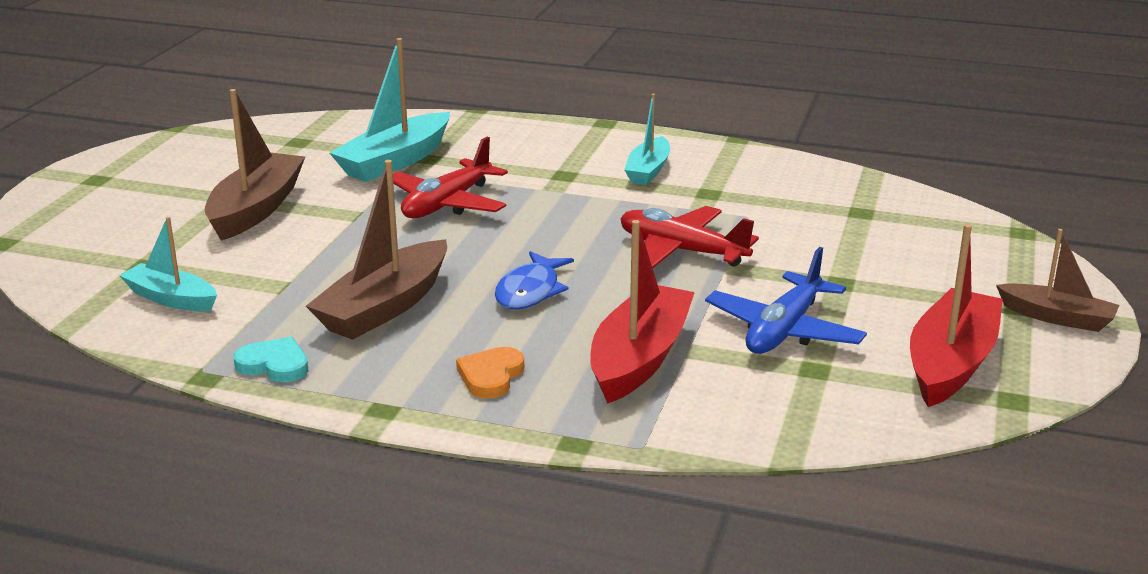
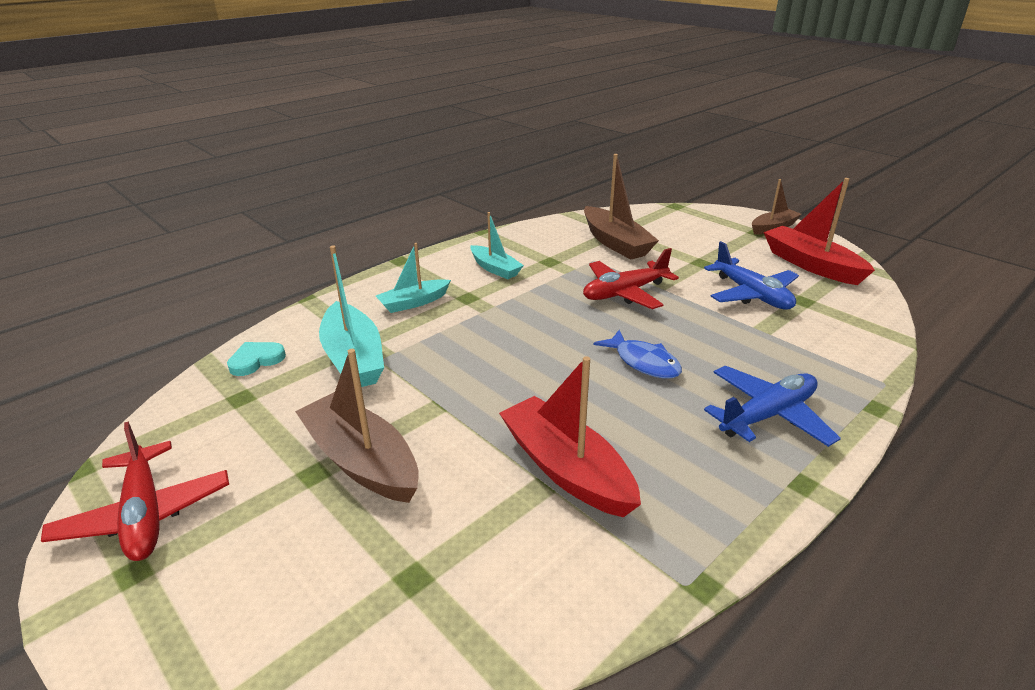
camera: 60 degrees left, 5 degrees up
(171, 299) = (514, 573): turquoise boat -> turquoise boat (414, 303)
(274, 365) = (698, 529): turquoise heart -> turquoise heart (256, 360)
(385, 307) = (625, 435): brown boat -> brown boat (615, 243)
(447, 204) = (463, 356): red plane -> red plane (145, 514)
(491, 376) = (767, 415): orange heart -> blue plane
(639, 358) = (766, 350): red boat -> red boat (566, 469)

